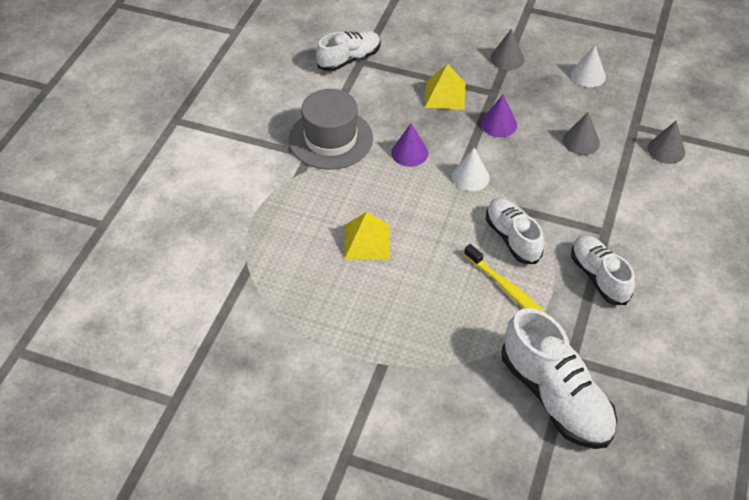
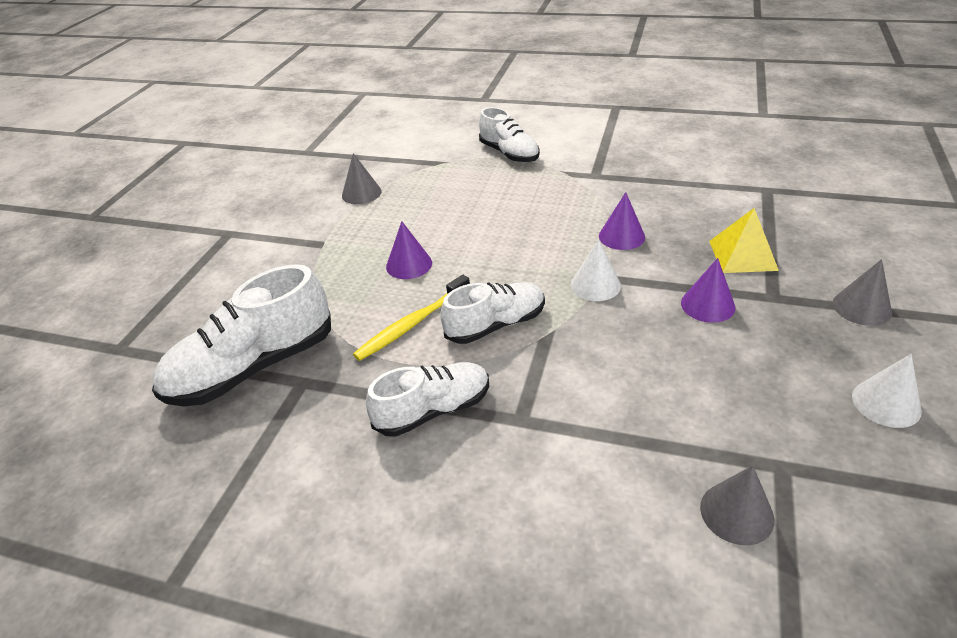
camera: 90 degrees right, 10 degrees down
(330, 139) = (623, 184): grey hat -> none
(349, 59) = (765, 181): white shoe -> white shoe (509, 154)
(367, 241) = (478, 220): yellow pyramid -> none
(427, 293) = (409, 264): none -> purple cone
(581, 141) = (709, 393): grey cone -> grey cone (361, 193)

